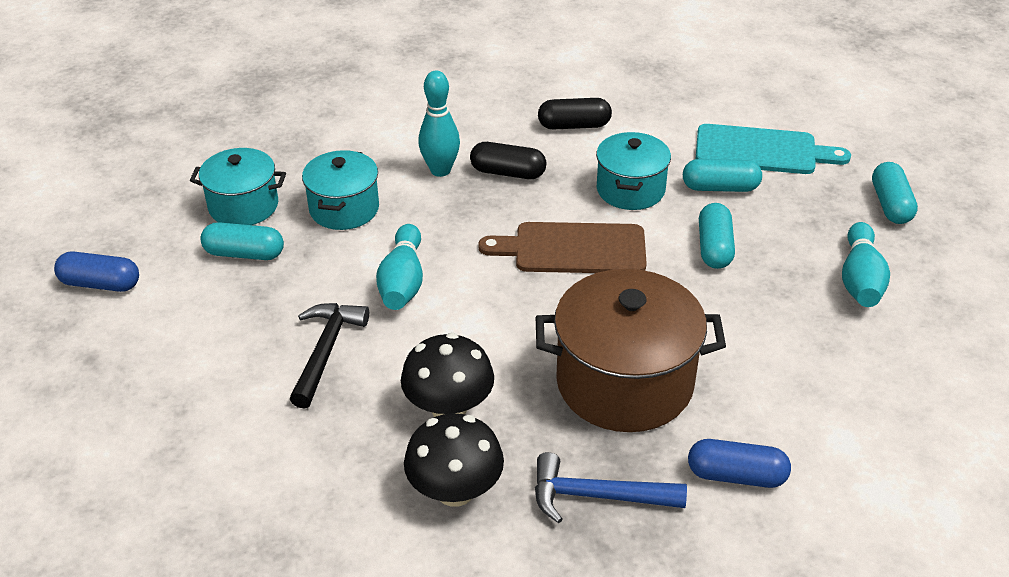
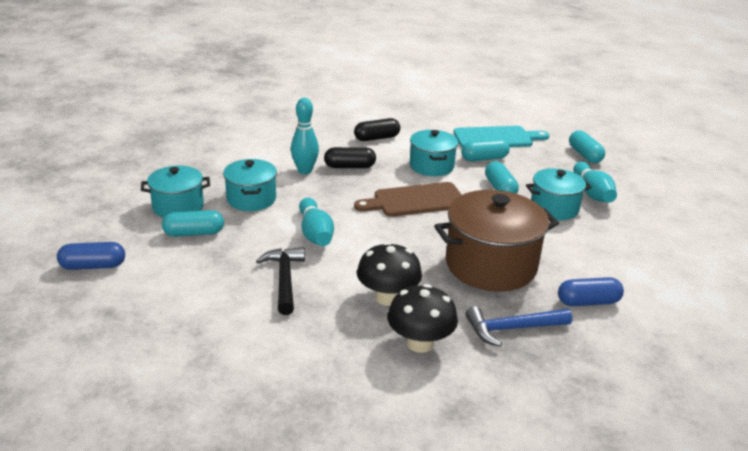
camera: 20 degrees left, 10 degrees down
(780, 298) = (554, 208): none -> turquoise pot

